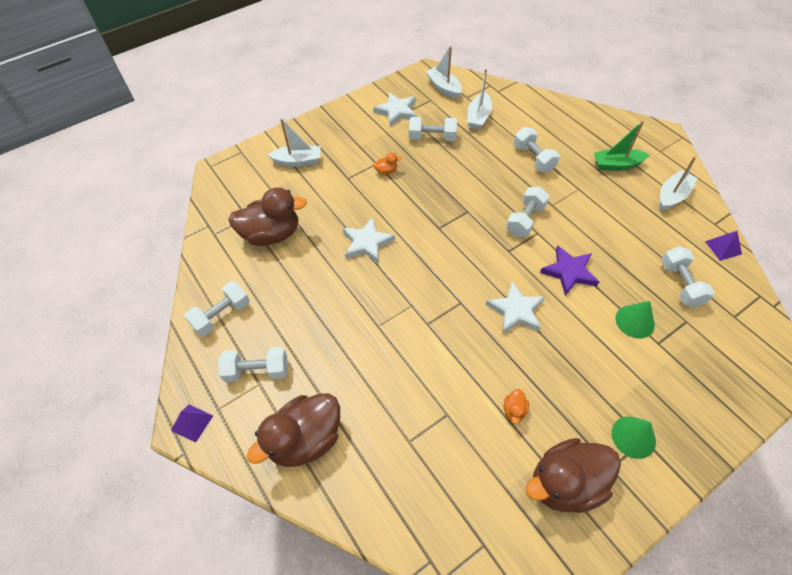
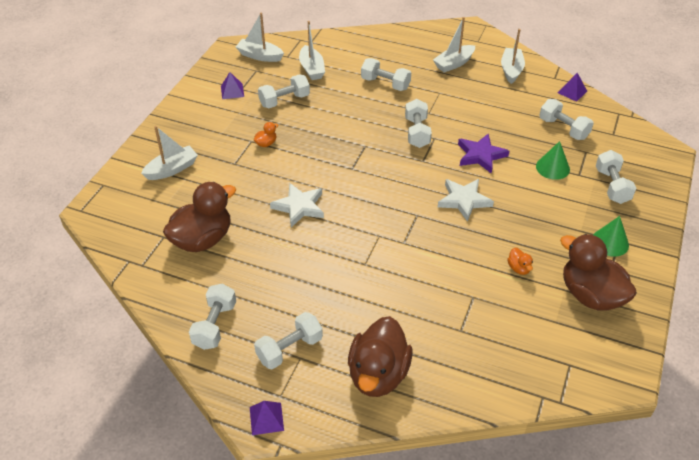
camera: 35 degrees left, 10 degrees down
(396, 111) = (232, 91): white star -> purple pyramid
(565, 483) = (590, 295): brown duck -> brown duck turned 105 degrees clockwise
(616, 165) = (454, 64): green boat -> white boat
(686, 374) = (612, 186): none -> white dumbbell

